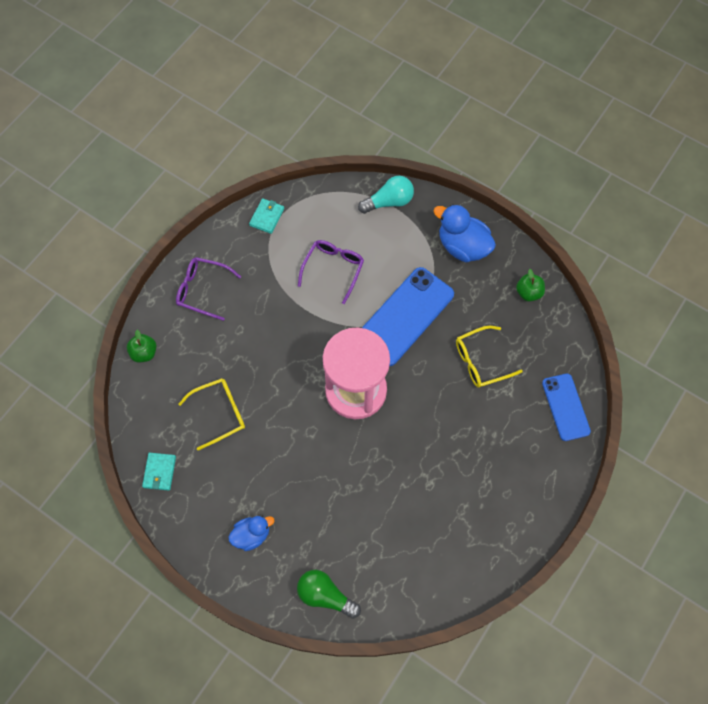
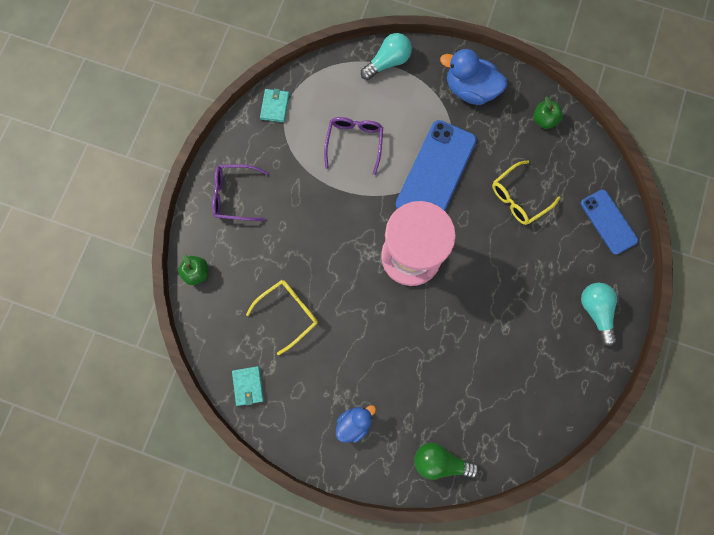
camera: 15 degrees left, 10 degrees up
(526, 491) = (595, 311): none -> turquoise light bulb

